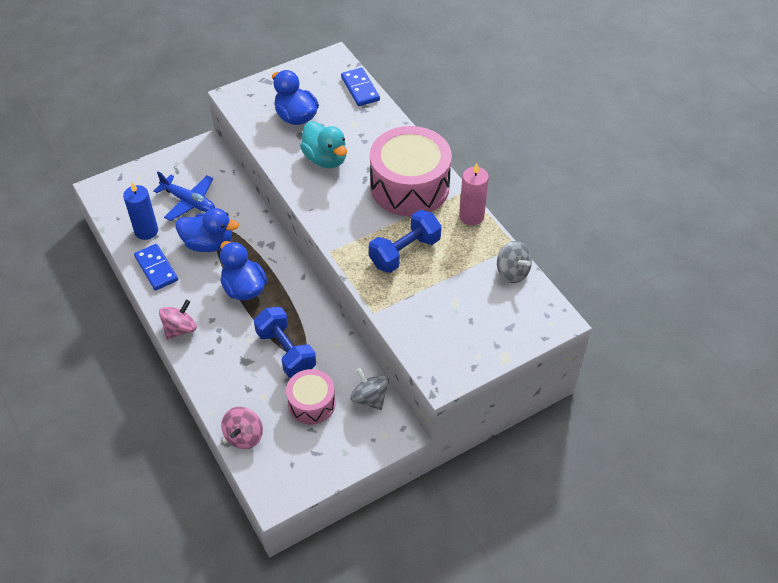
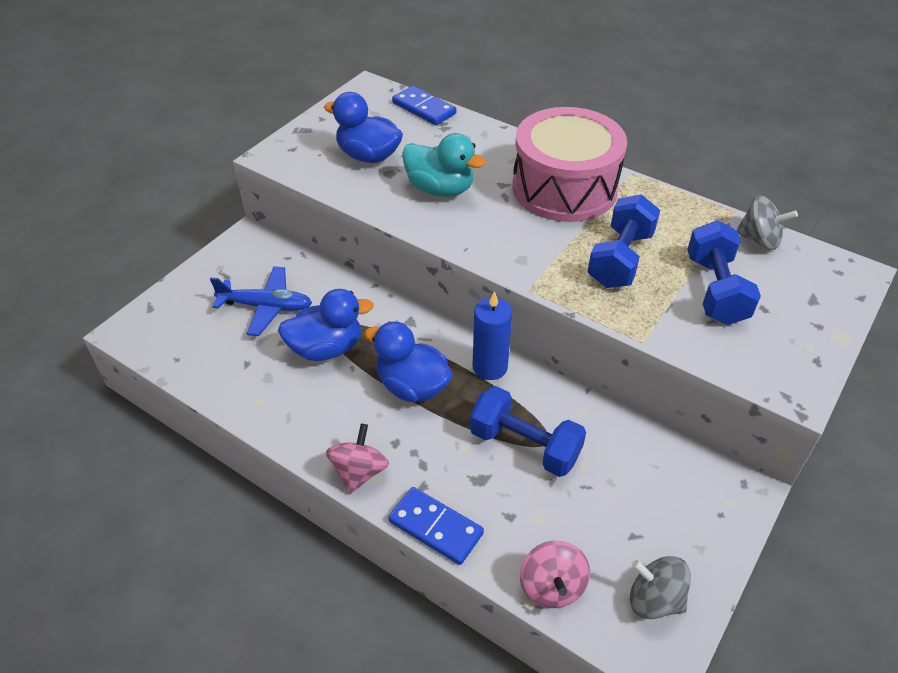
camera: 25 degrees left, 5 degrees down
(146, 231) = (228, 361): blue candle -> blue candle (490, 367)
(156, 268) = (273, 404): blue domino -> blue domino (436, 527)
(311, 403) = (608, 500): pink drum -> none
(369, 398) = (674, 462): grey spinning top -> grey spinning top (654, 599)
(449, 296) = (715, 290): none -> blue dumbbell
(471, 216) = (660, 196): pink candle -> none

